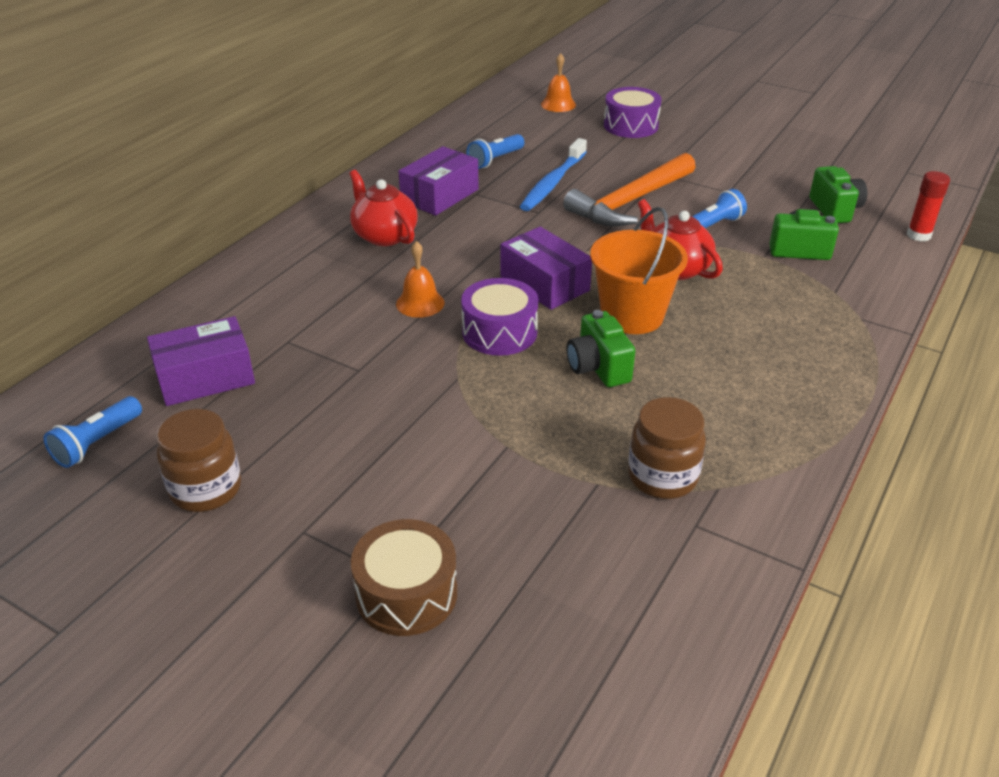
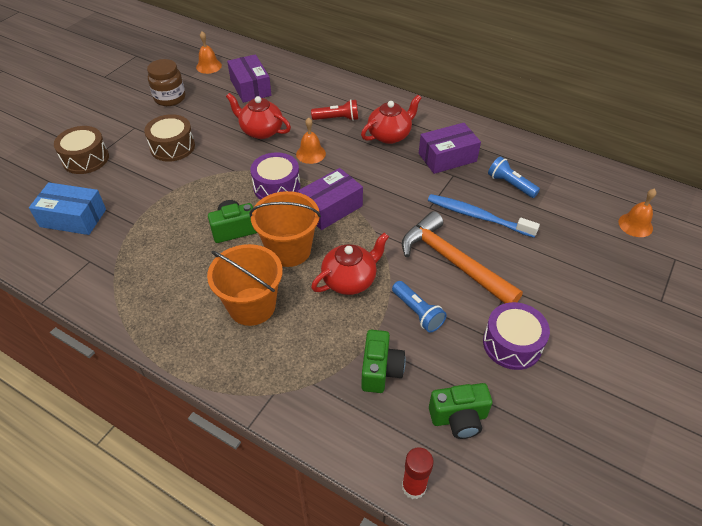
camera: 90 degrees right, 10 degrees up
(97, 443) = (209, 66): blue flashlight -> orange bell
(332, 280) = (337, 119): none -> red flashlight
(350, 356) = (261, 131): none -> red teapot
(381, 462) = (172, 147): none -> brown drum
(440, 195) = (447, 157): purple box -> purple box turned 60 degrees counterclockwise
(592, 572) = (73, 218): none -> blue box
(631, 126) = (606, 274): purple drum -> purple drum (512, 344)
(662, 477) = (129, 250): brown jar -> none
(739, 341) = (252, 306): none -> orange bucket

